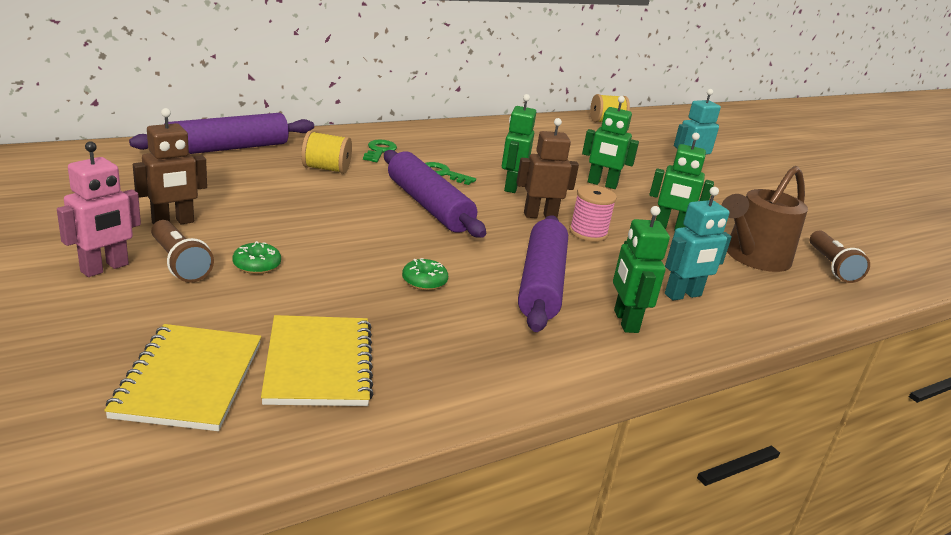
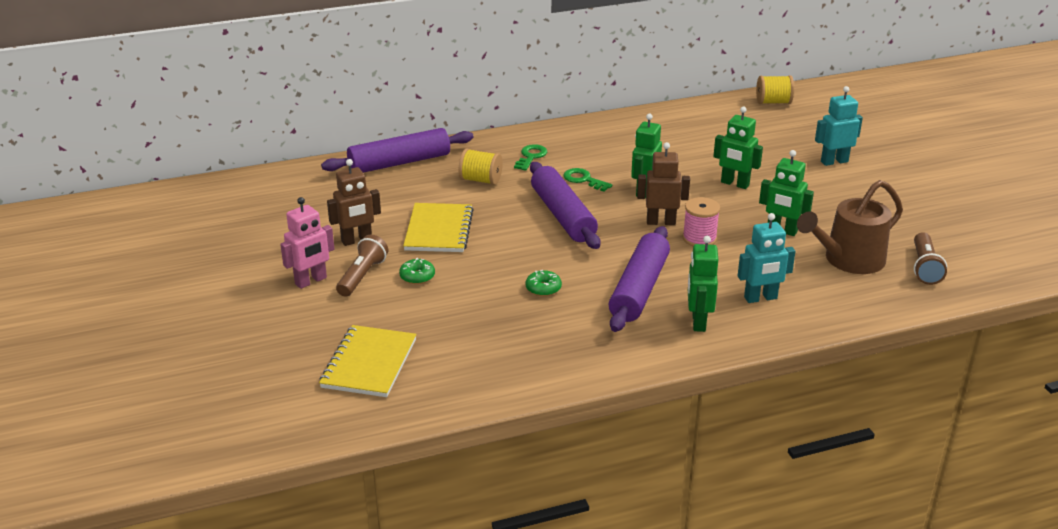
camera: 15 degrees right, 5 degrees up
(180, 263) = (362, 276): brown flashlight -> brown flashlight turned 135 degrees counterclockwise
(319, 363) = (455, 353): yellow notebook -> yellow notebook (439, 230)

